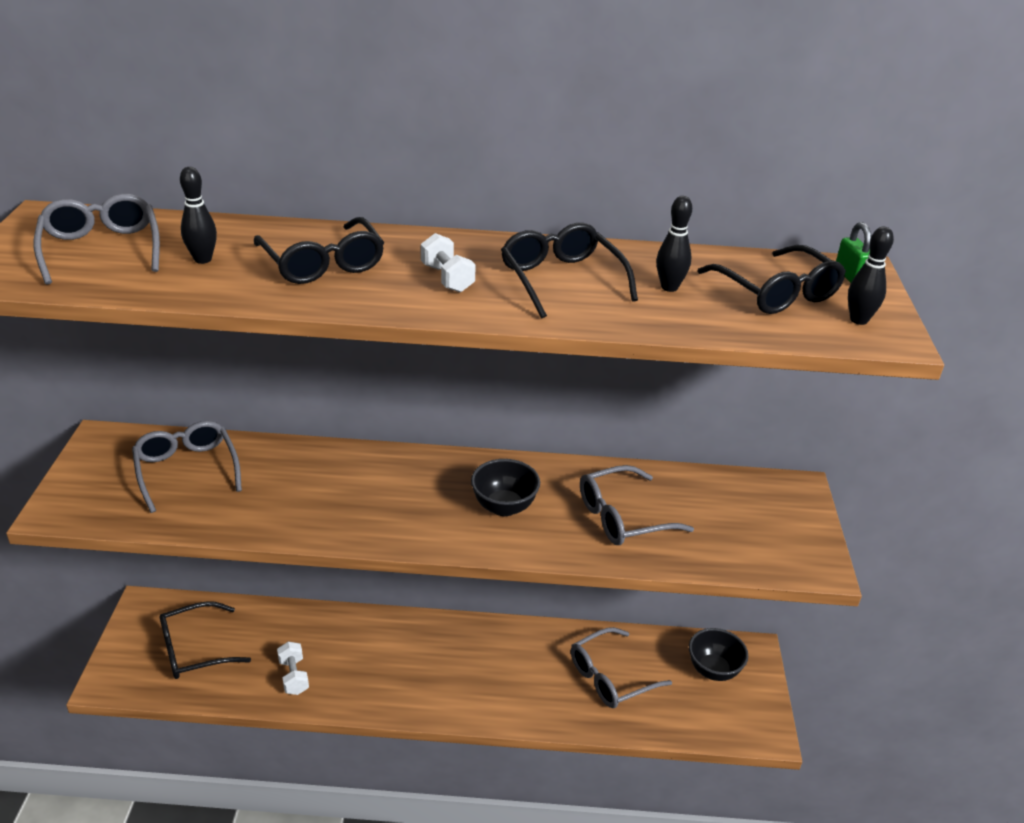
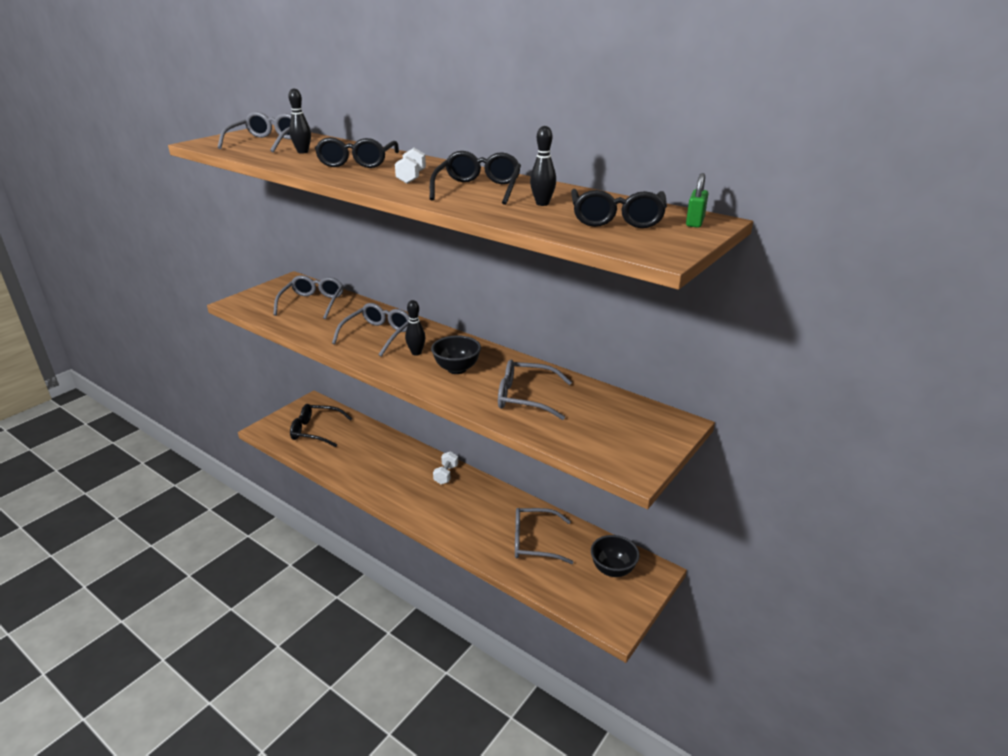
camera: 35 degrees right, 5 degrees down
(294, 676) = (351, 463): white dumbbell -> white dumbbell (446, 474)
(346, 492) = (378, 335): none -> grey glasses
(858, 320) = (654, 241): black bowling pin -> black bowling pin (416, 353)

